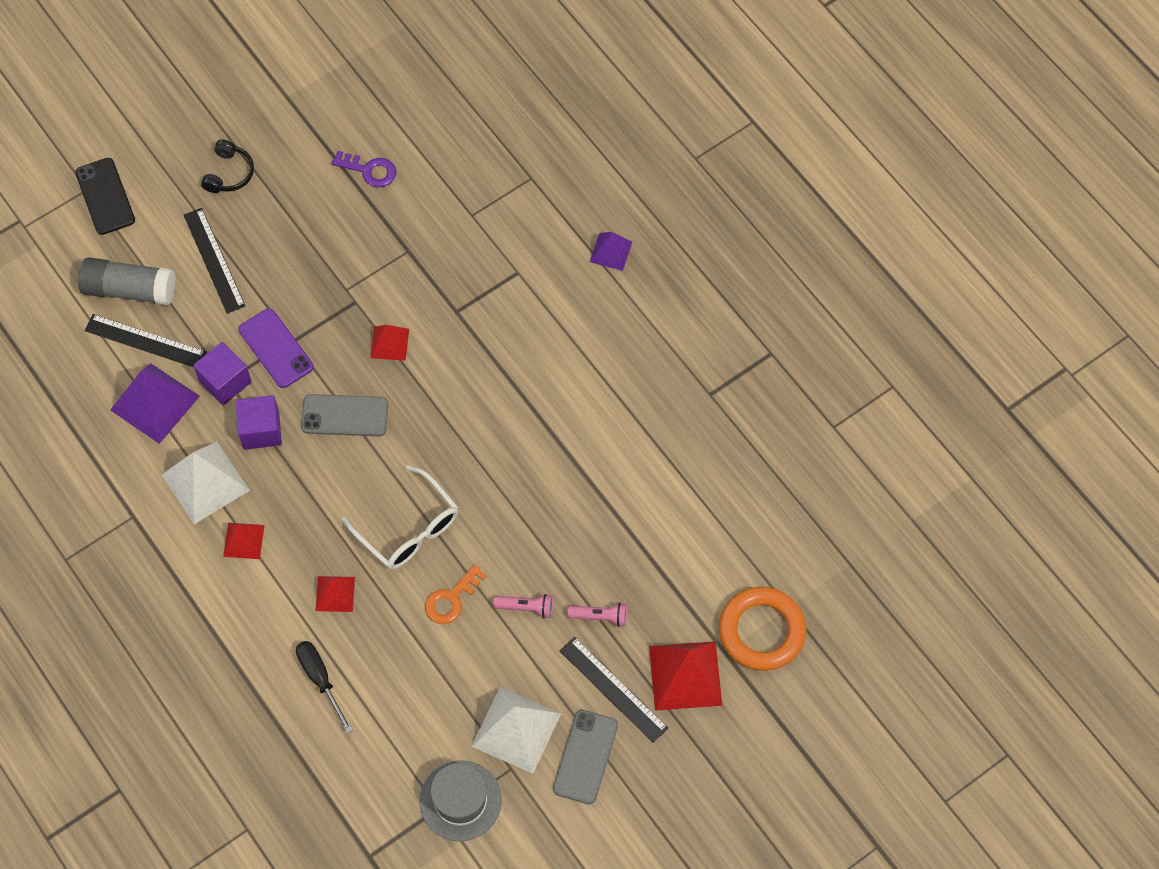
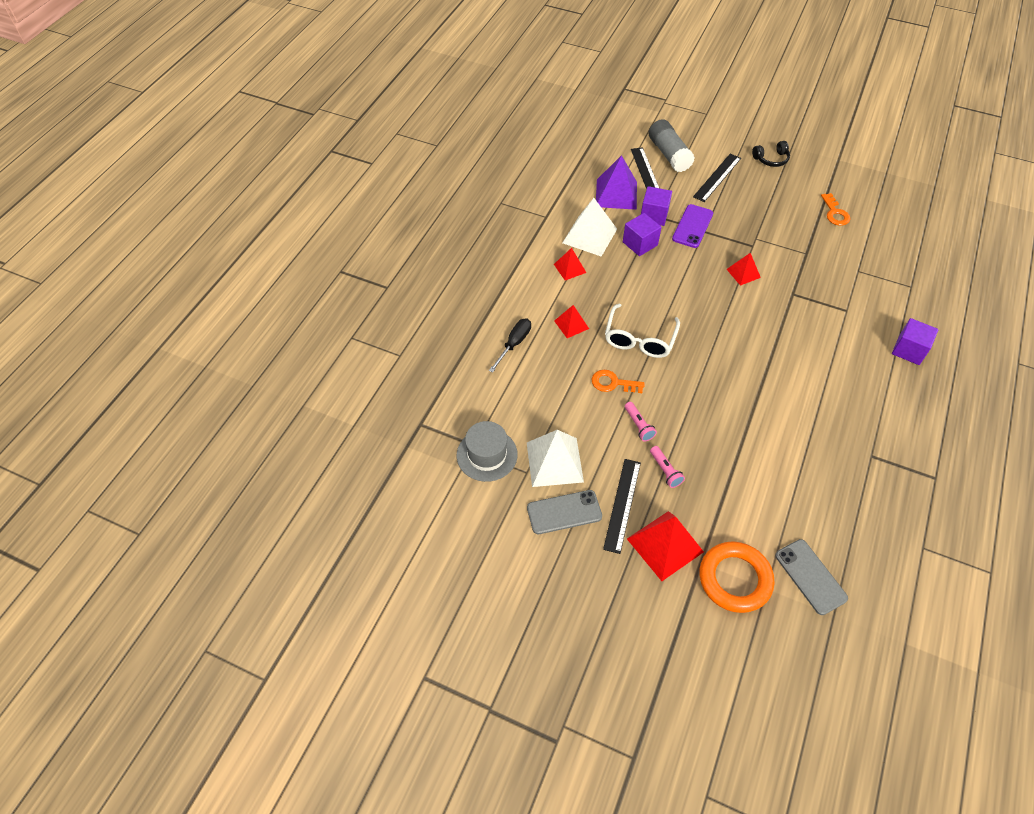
camera: 60 degrees right, 10 degrees down
(105, 196) = (709, 121): black phone -> none
(344, 415) = (681, 275): grey phone -> grey phone (810, 576)
(369, 170) = (835, 213): purple key -> orange key
(611, 251) = (909, 350): purple pyramid -> purple cube

